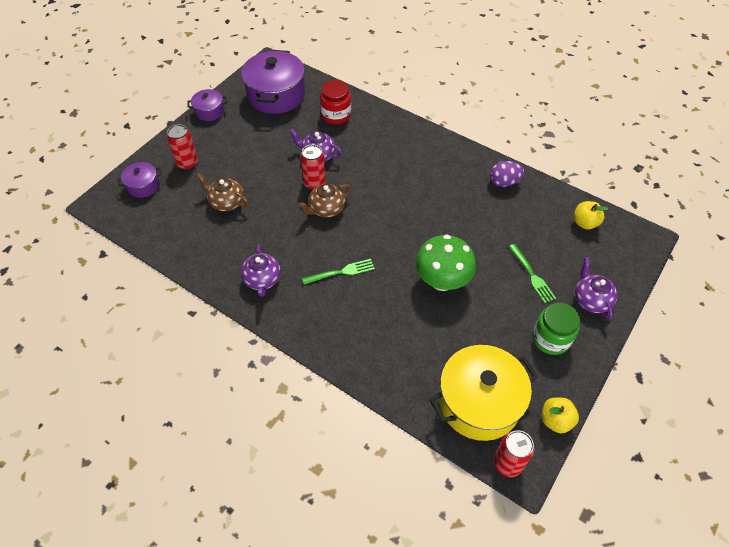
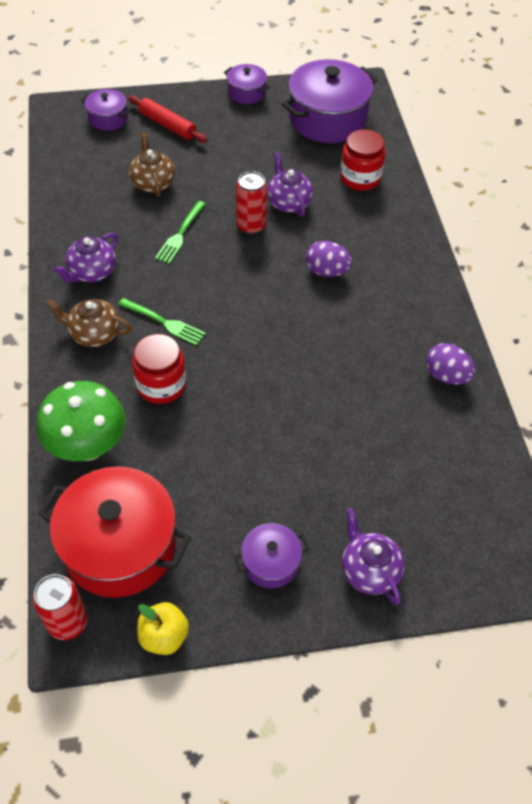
camera: 45 degrees right, 0 degrees up
(187, 163) = (167, 125): red can -> red rolling pin
(326, 209) = (228, 257): brown teapot -> brown teapot (94, 334)
(385, 176) = (327, 271): none -> purple egg
(385, 305) = (161, 385): none -> red jar
(442, 281) = (242, 411): green mushroom -> green mushroom (88, 446)
(479, 402) = (120, 546): yellow pot -> red pot
(532, 275) = (341, 488): green fork -> green fork (180, 234)
(551, 338) = (270, 562): green jar -> purple pot
(585, 223) = (480, 492): yellow apple -> none
(591, 300) = (369, 570): purple teapot -> purple teapot turned 60 degrees counterclockwise

